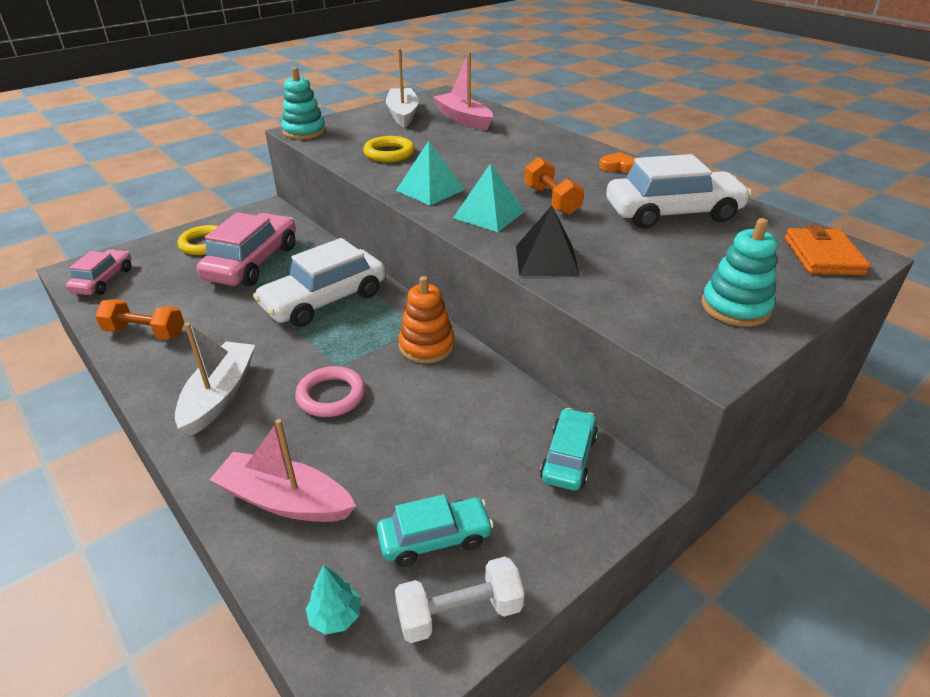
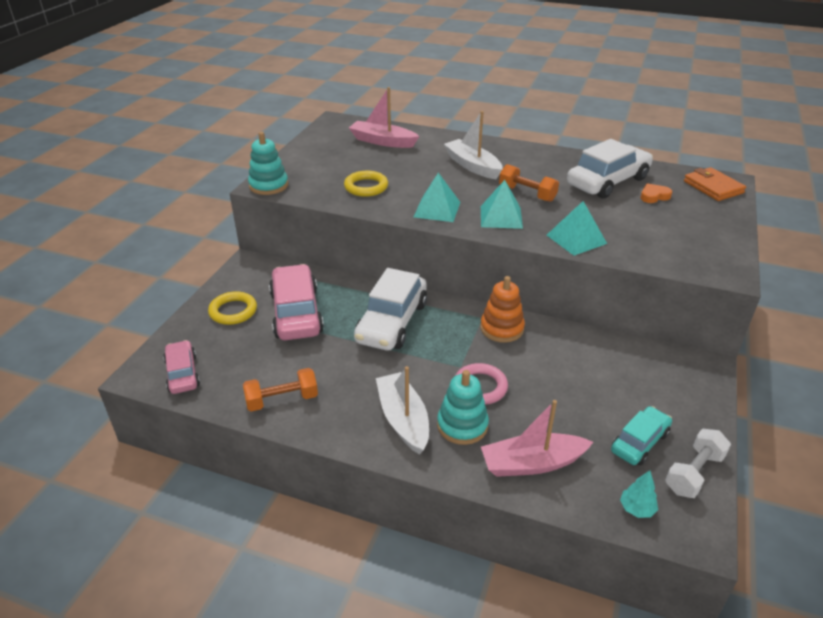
camera: 30 degrees left, 0 degrees up
(403, 114) = (329, 148): white boat -> white boat (472, 166)
(546, 260) = (576, 239): black pyramid -> turquoise pyramid
(569, 457) = (658, 364): turquoise car -> none
(618, 166) = (537, 155): orange heart -> orange heart (654, 196)
(735, 307) = (706, 235): turquoise stacking toy -> turquoise stacking toy (462, 425)

